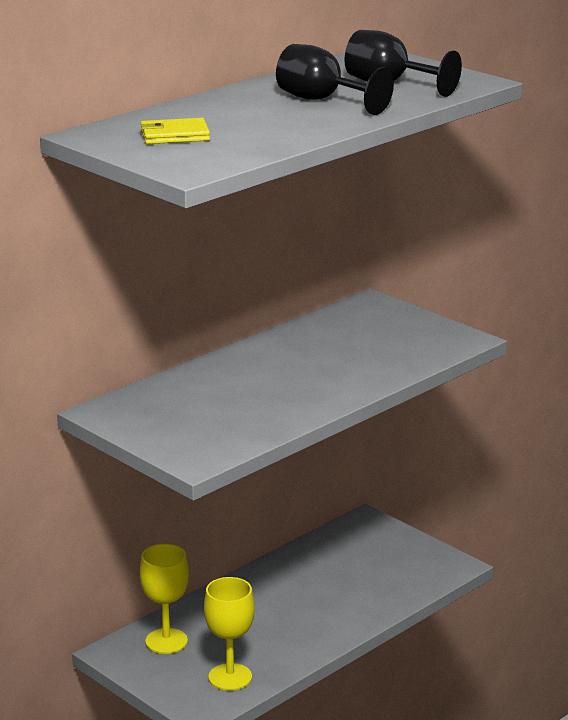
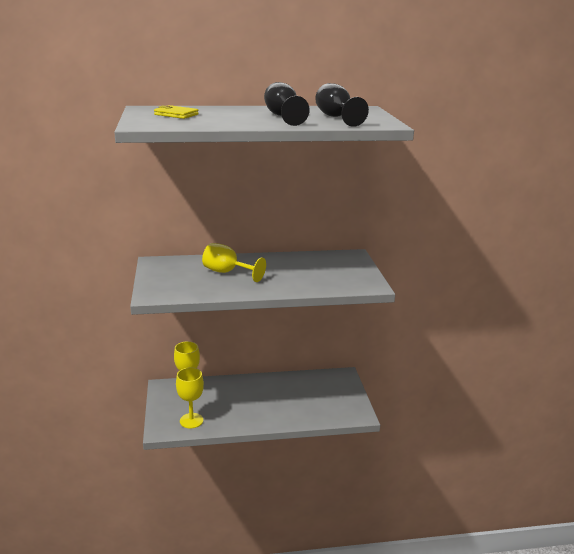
camera: 35 degrees right, 0 degrees up
(243, 389) = (227, 272): none -> yellow goblet

